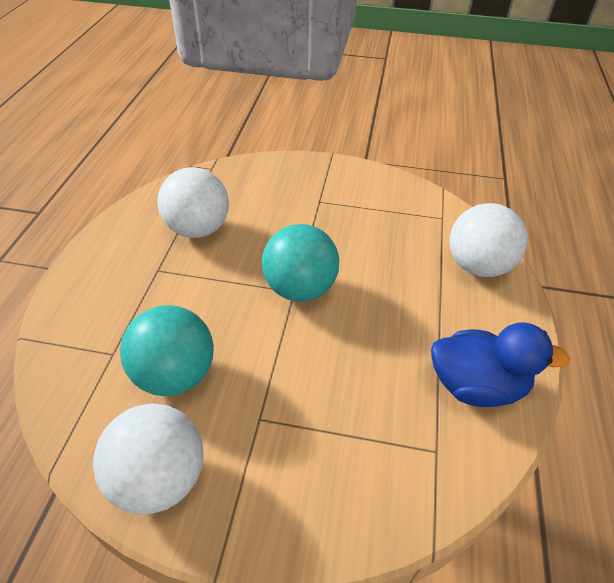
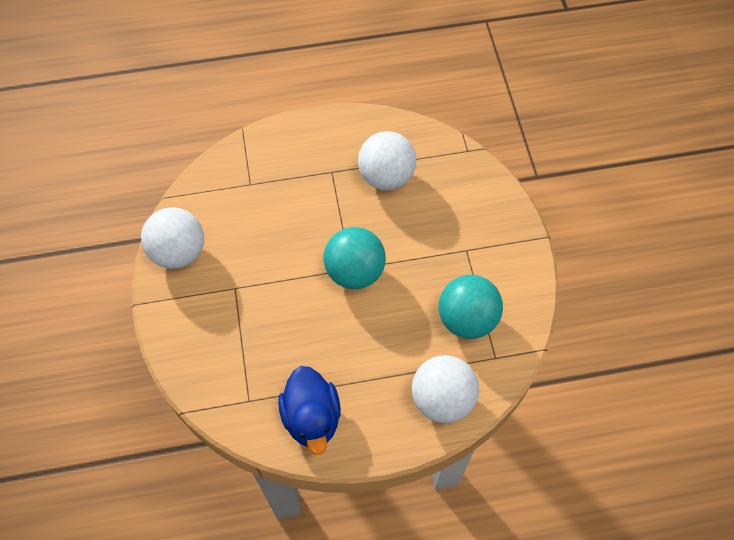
camera: 70 degrees right, 15 degrees up
(175, 374) = (248, 226): turquoise ball -> turquoise ball (467, 319)

